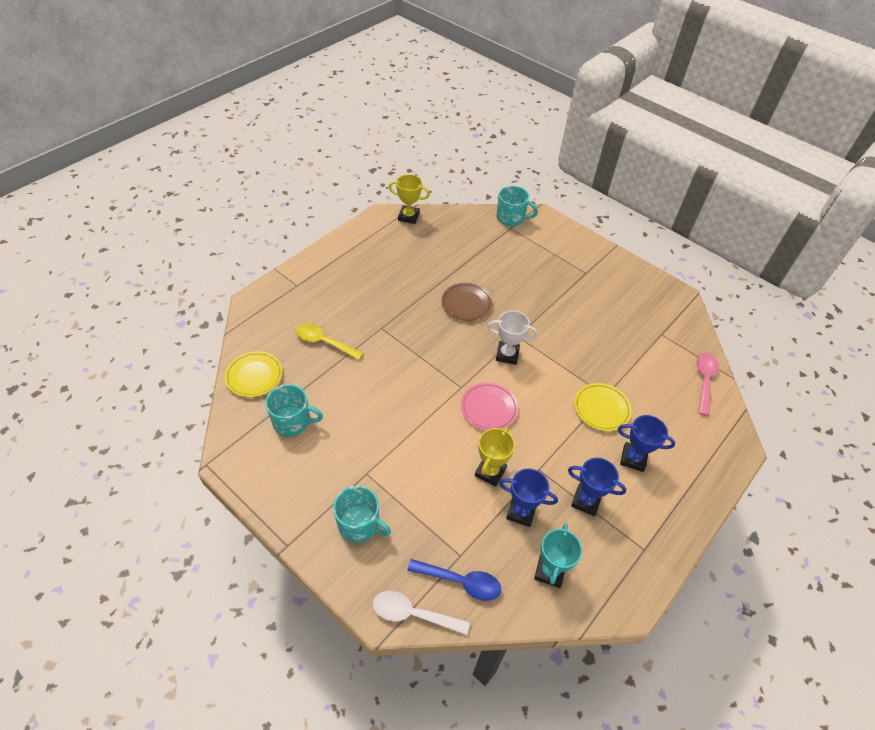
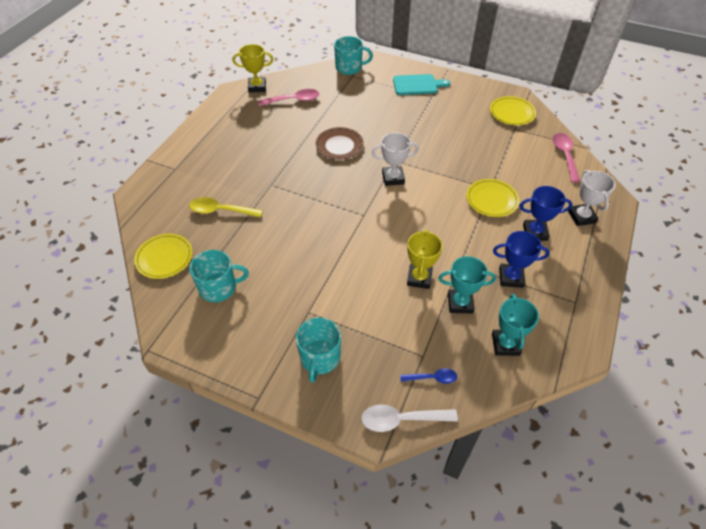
camera: 15 degrees left, 0 degrees up
(359, 524) = (320, 358): turquoise mug -> turquoise mug turned 90 degrees clockwise
(439, 241) = (293, 100): none -> pink spoon
(460, 582) = (432, 378): blue spoon -> blue spoon, size x0.62
(489, 408) = (395, 226): pink plate -> none
(521, 512) = (460, 303): blue trophy -> turquoise trophy
(575, 256) = (417, 85): none -> turquoise cutting board
(666, 315) = (512, 113): none -> yellow plate
(693, 456) = (581, 217): none -> white trophy

